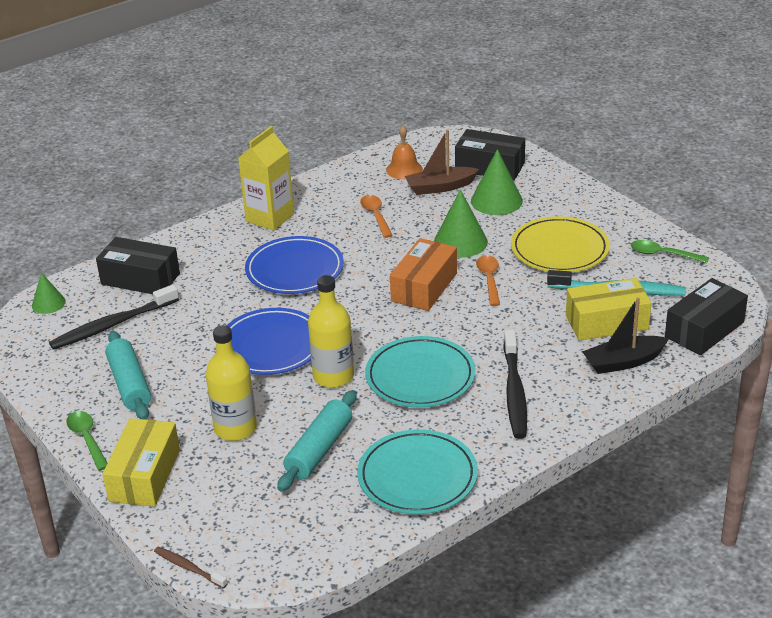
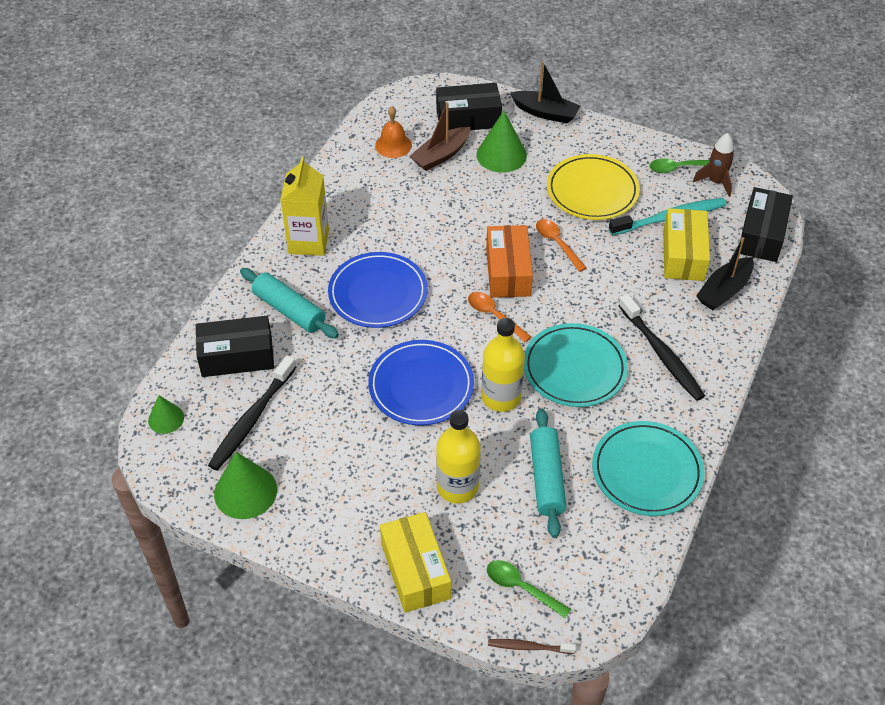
camera: 30 degrees left, 15 degrees up
(87, 439) = (330, 555): green spoon -> green spoon (521, 587)
(129, 384) = (322, 479): turquoise rolling pin -> turquoise rolling pin (289, 310)
(376, 216) = (406, 207): orange spoon -> orange spoon (494, 316)
(460, 242) = (503, 211): green cone -> green cone (245, 491)
(567, 180) = (545, 113): none -> black boat
(606, 322) = (683, 255): yellow box -> yellow box turned 45 degrees counterclockwise
(692, 275) = (715, 182): none -> brown rocket

